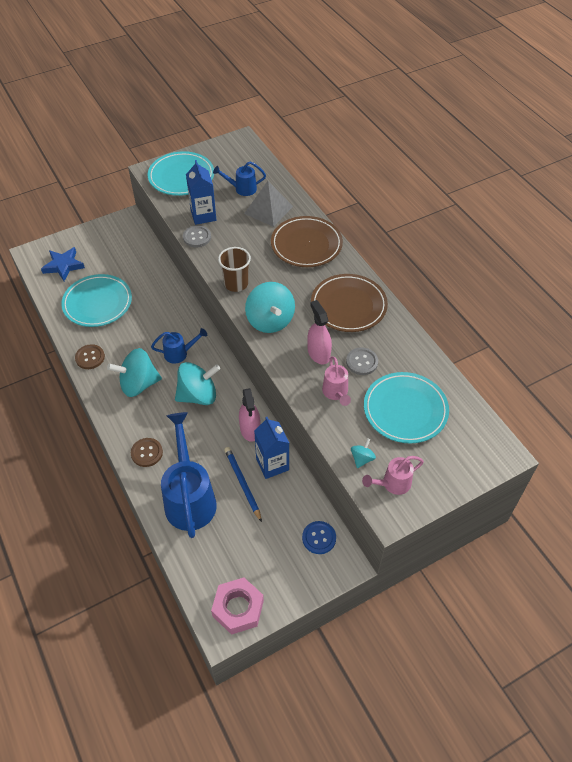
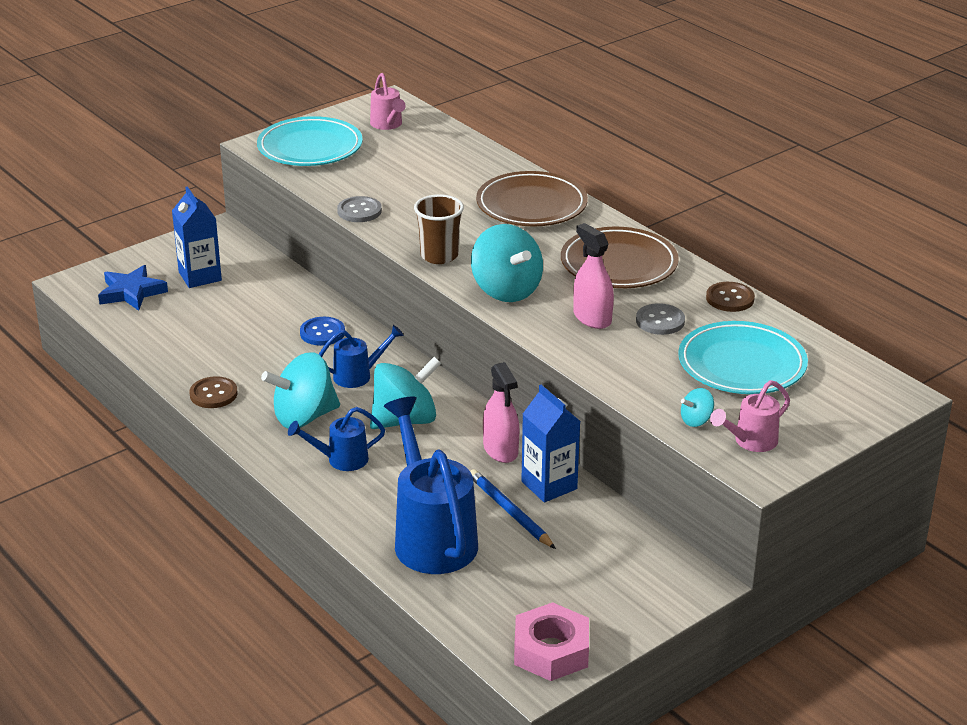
camera: 10 degrees left, 20 degrees down
(97, 303) = (204, 330): turquoise plate -> none
(147, 453) = (345, 493): brown button -> brown button (730, 298)
(203, 215) = (360, 187): blue carton -> blue carton (200, 276)
(242, 189) = (410, 153): blue watering can -> blue watering can (341, 460)
(268, 210) = (459, 172): grey pyramid -> none
(319, 538) = (649, 559): blue button -> blue button (322, 333)
(336, 393) = (633, 357): pink watering can -> pink watering can (387, 125)
(362, 458) = (696, 420): turquoise spinning top -> turquoise spinning top turned 135 degrees counterclockwise

